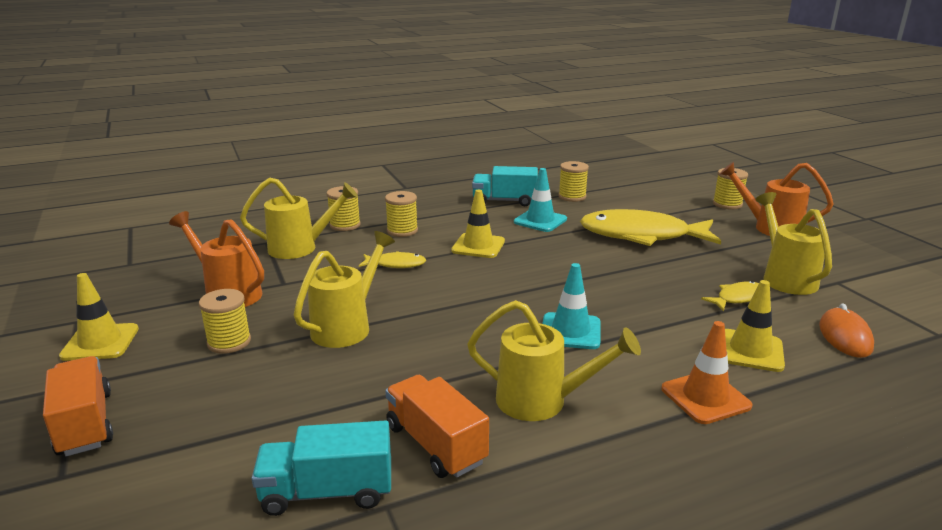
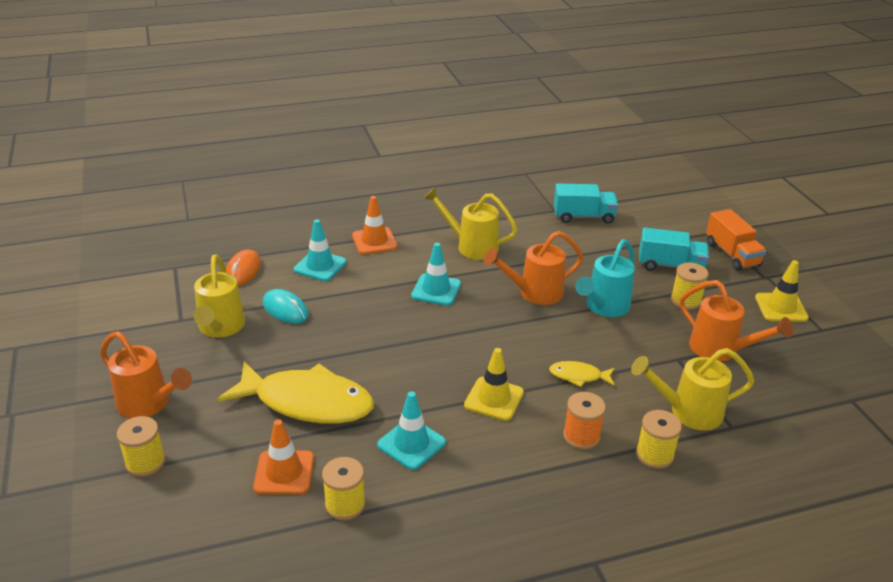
camera: 175 degrees left, 10 degrees up
(346, 327) = (604, 307): yellow watering can -> turquoise watering can
(402, 231) = (581, 436): yellow spool -> orange spool
(435, 444) = (533, 231): orange truck -> none
(437, 337) = (535, 293): none -> orange watering can
(504, 201) = (446, 500): turquoise truck -> turquoise truck (670, 265)
(625, 205) = (284, 472): none -> orange traffic cone
(737, 298) = (285, 309): yellow fish -> turquoise mouse
(750, 351) = (320, 266): yellow traffic cone -> turquoise traffic cone

